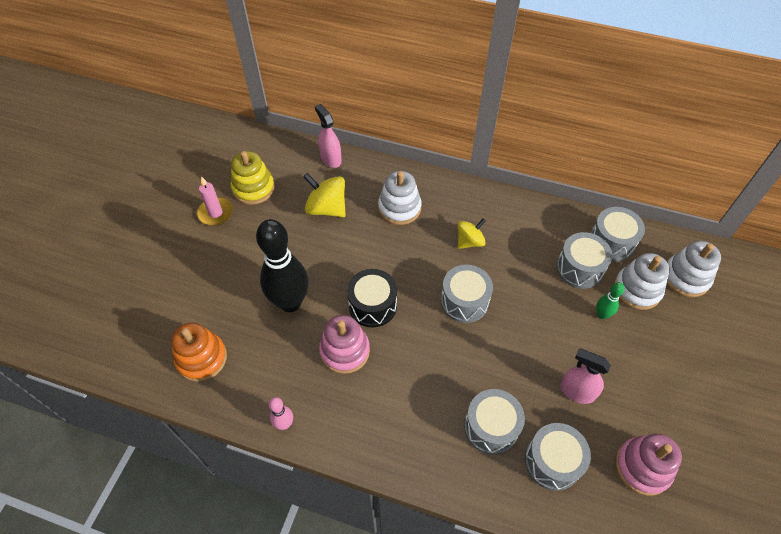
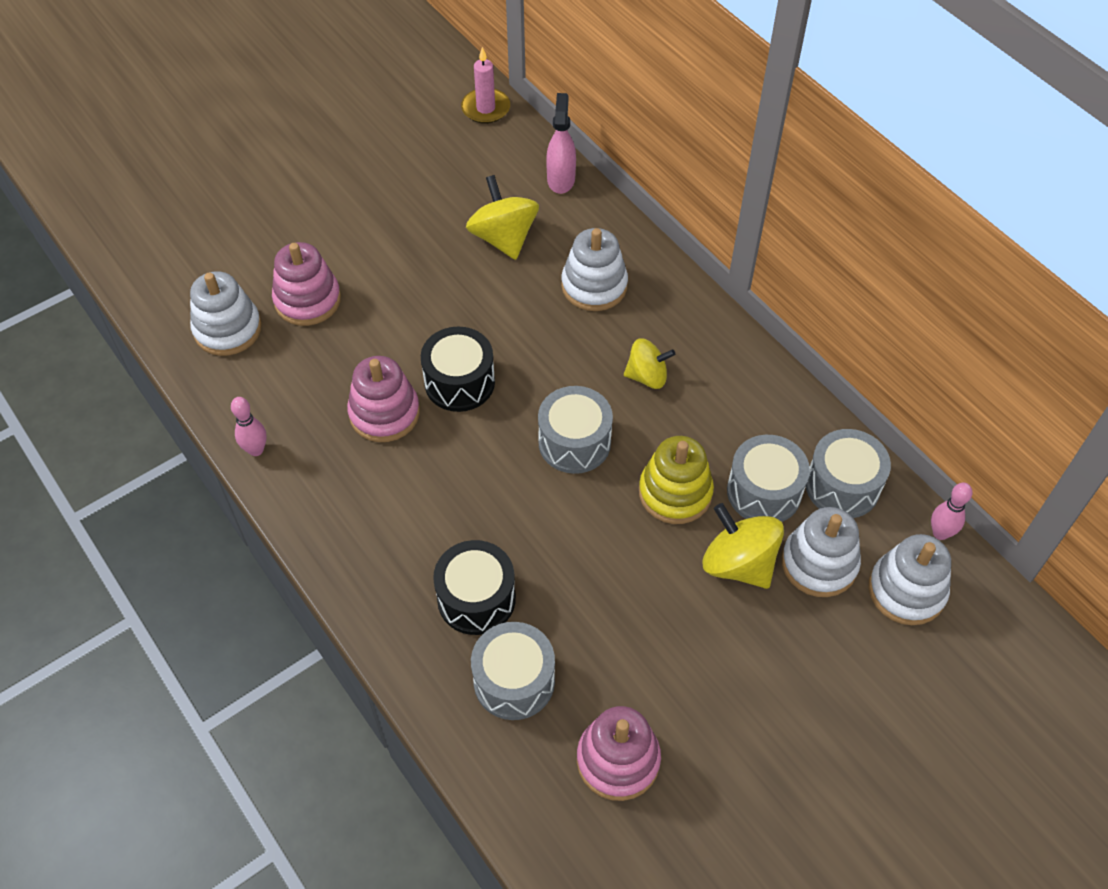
camera: 35 degrees right, 0 degrees up
(201, 358) = (227, 329): orange stacking toy -> white stacking toy
(215, 213) = (370, 174): pink candle -> pink candle (485, 108)
(239, 310) = (307, 300): none -> pink stacking toy
(253, 188) = (437, 167): yellow stacking toy -> yellow stacking toy (675, 493)
(290, 302) = (369, 324): black bowling pin -> none
(491, 427) = (476, 598): grey drum -> black drum
(576, 391) = (617, 627): pink spray bottle -> none
(601, 315) = (738, 563): green bowling pin -> yellow spinning top
(673, 239) = (940, 533): none -> pink bowling pin

